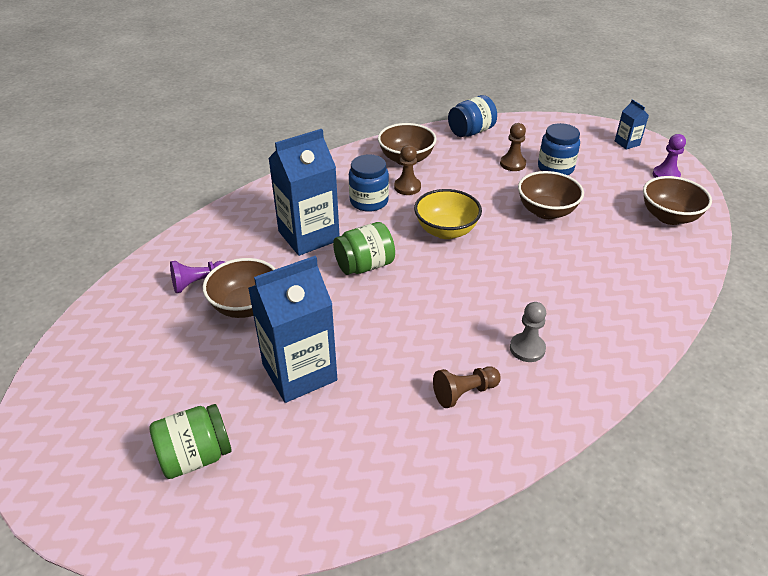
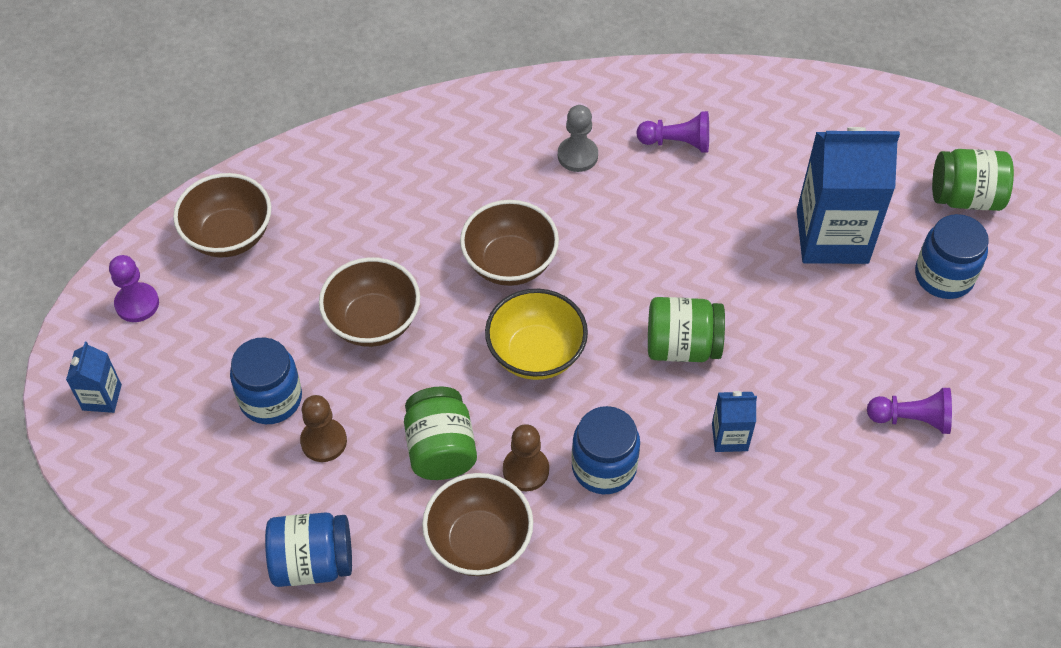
camera: 150 degrees left, 15 degrees up
(199, 380) = (944, 276): none -> blue jar
(246, 306) = (861, 352): brown bowl -> brown bowl (509, 263)
(308, 236) = (729, 437): blue carton -> blue carton, size x0.46
(456, 180) = (440, 449): none -> green jar
(464, 393) = (677, 142): brown pawn -> purple pawn

